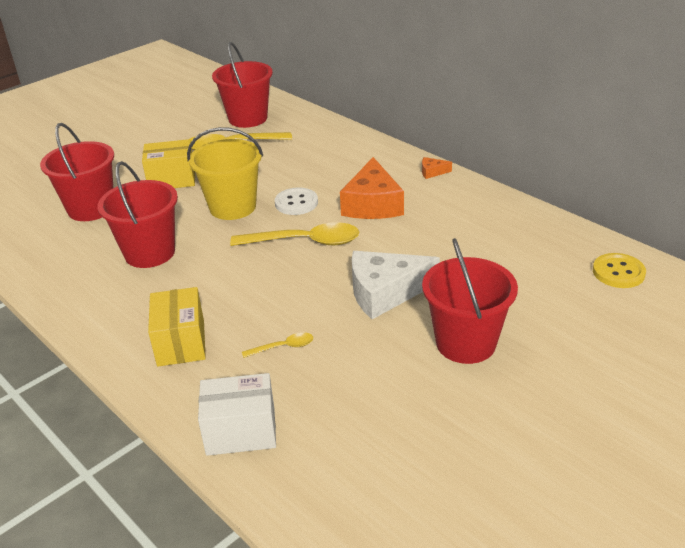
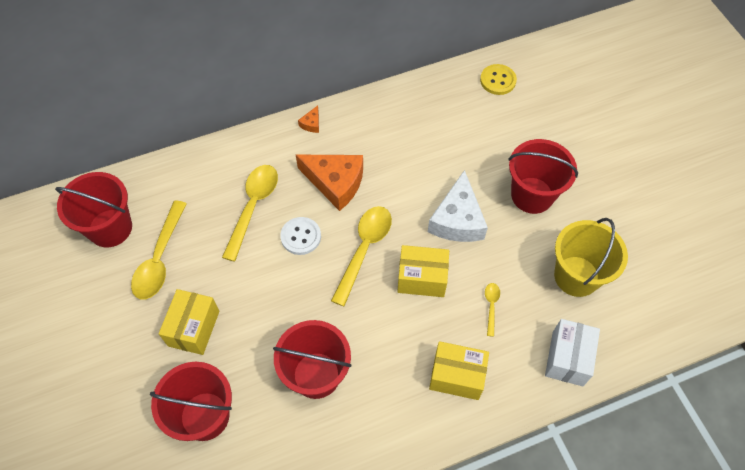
camera: 70 degrees left, 25 degrees up
(232, 207) = (277, 288): yellow bucket -> yellow bucket (576, 276)
(291, 287) = (422, 278): none -> yellow box
(312, 170) = (253, 207): none -> yellow spoon

